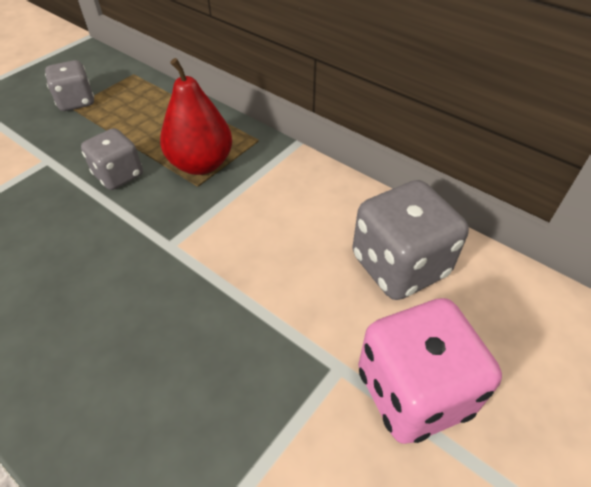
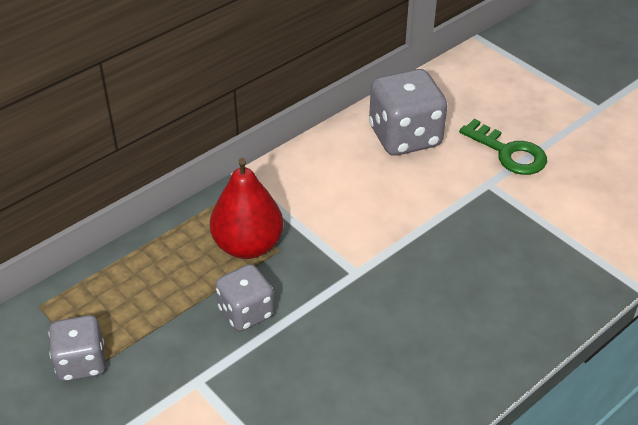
camera: 80 degrees left, 5 degrees down
(413, 391) = (508, 152): pink dice -> green key

